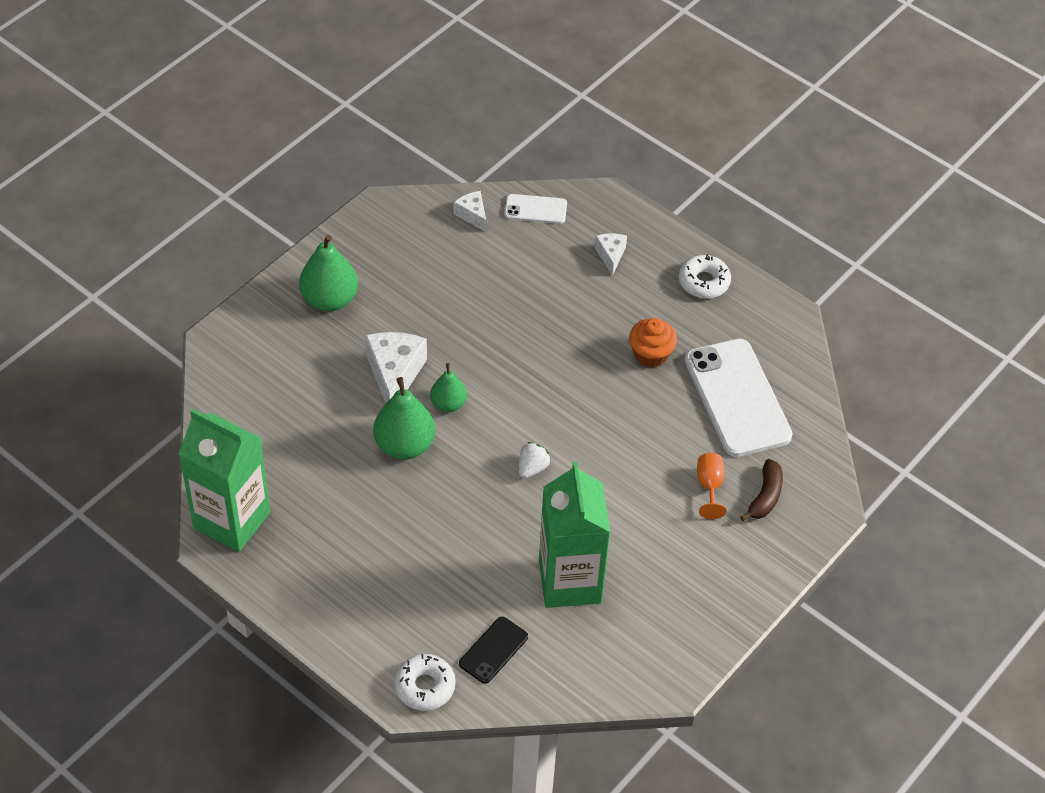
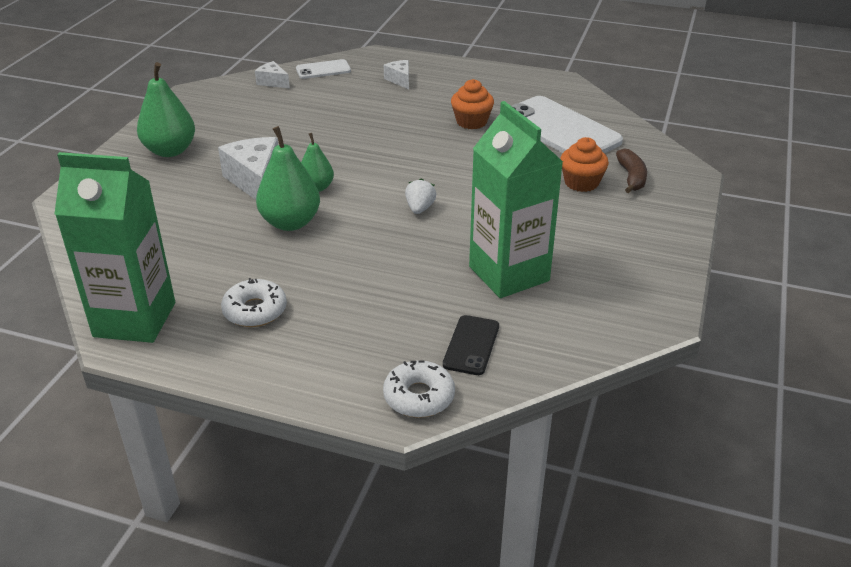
camera: 20 degrees left, 15 degrees down
(704, 282) = (482, 78): white donut -> white donut (255, 311)
(709, 486) = (581, 183): orange goblet -> orange cupcake

